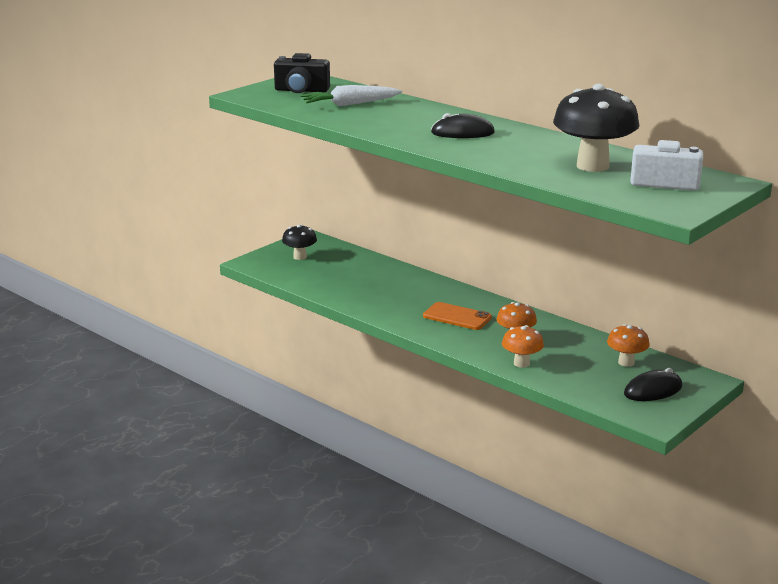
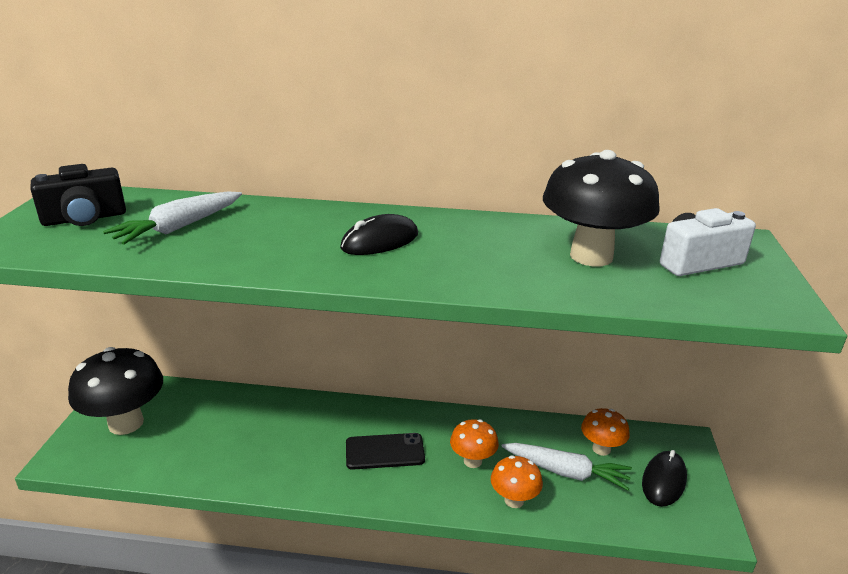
camera: 35 degrees left, 5 degrees up
(300, 257) = (126, 423): black mushroom -> black mushroom, size x1.89
(457, 317) = (385, 451): orange phone -> black phone
(580, 364) = (566, 472): none -> white carrot

